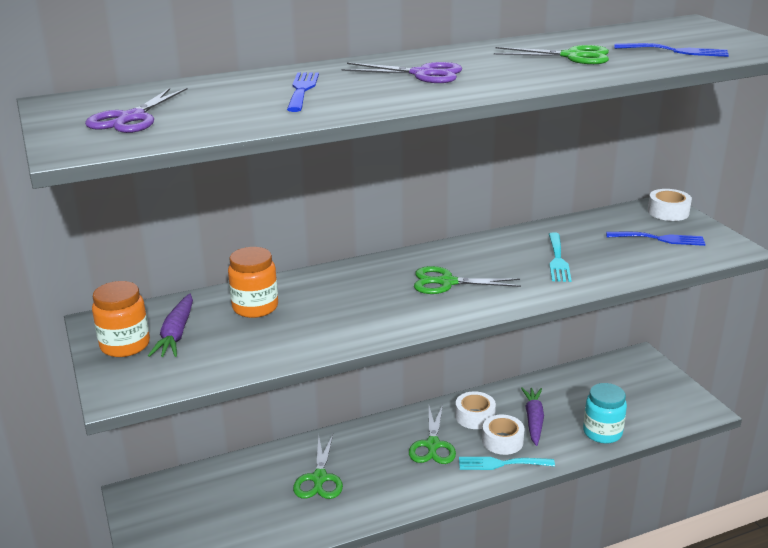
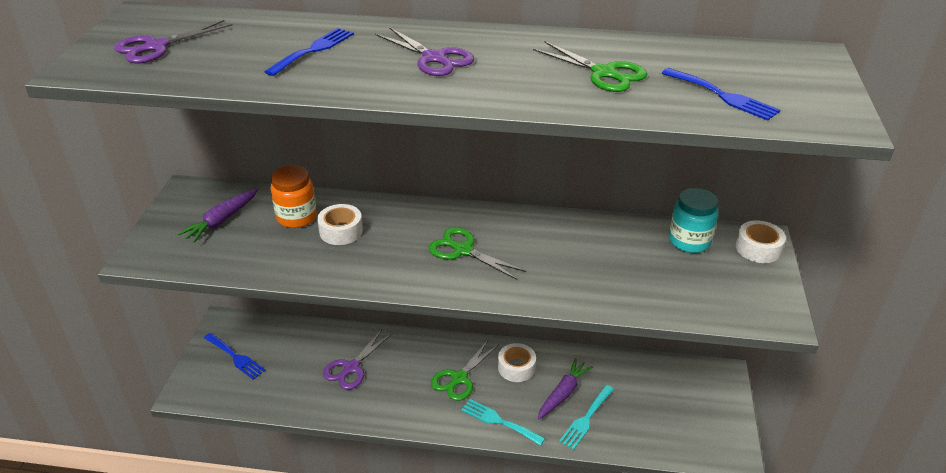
camera: 30 degrees right, 10 degrees up
(125, 345) = (182, 217): orange jar -> none
(319, 478) = (351, 368): green scissors -> purple scissors
(502, 441) = (519, 401): white tape -> white tape (341, 231)
(558, 260) = (585, 263): turquoise fork -> turquoise fork (586, 419)
(602, 432) = (613, 433): turquoise jar -> turquoise jar (689, 241)
(660, 239) = (712, 277): blue fork -> blue fork (235, 357)

